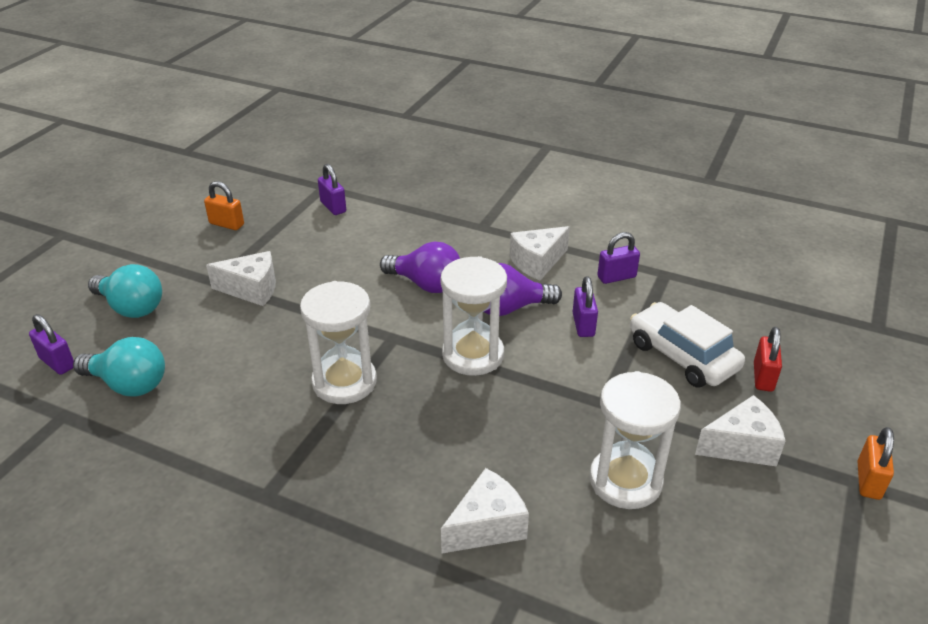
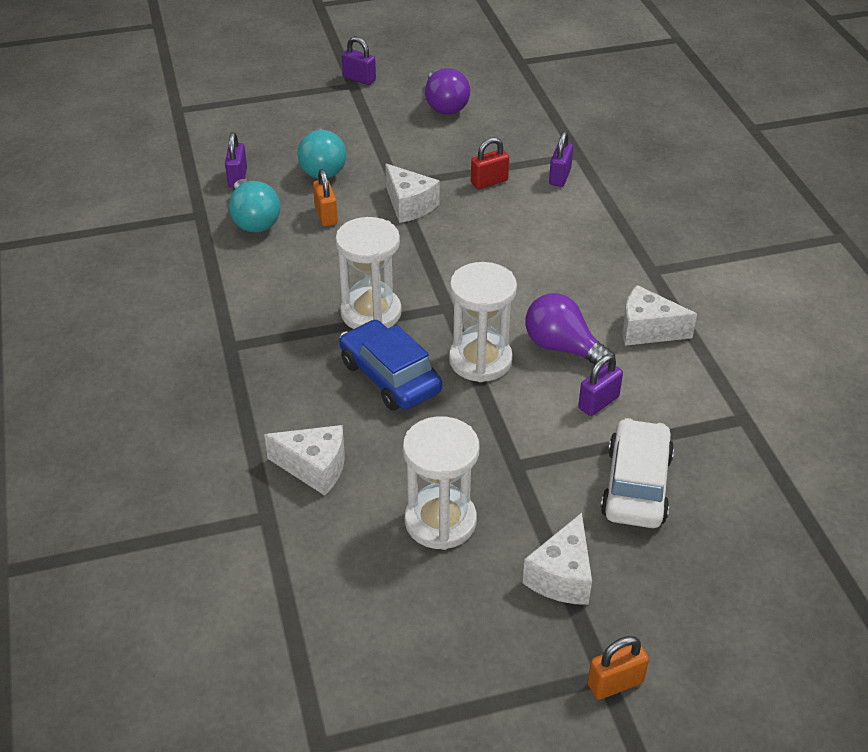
camera: 50 degrees right, 5 degrees up
(226, 224) = (464, 143): orange padlock -> orange padlock (326, 215)
(426, 284) = (531, 285): purple light bulb -> purple light bulb (445, 105)
(432, 415) = (390, 377): none -> blue car
(616, 277) = (694, 389): purple padlock -> purple padlock (359, 79)
(741, 446) = (562, 576): white cheese -> white cheese turned 75 degrees clockwise
(763, 377) = (674, 553): red padlock -> red padlock (489, 182)

